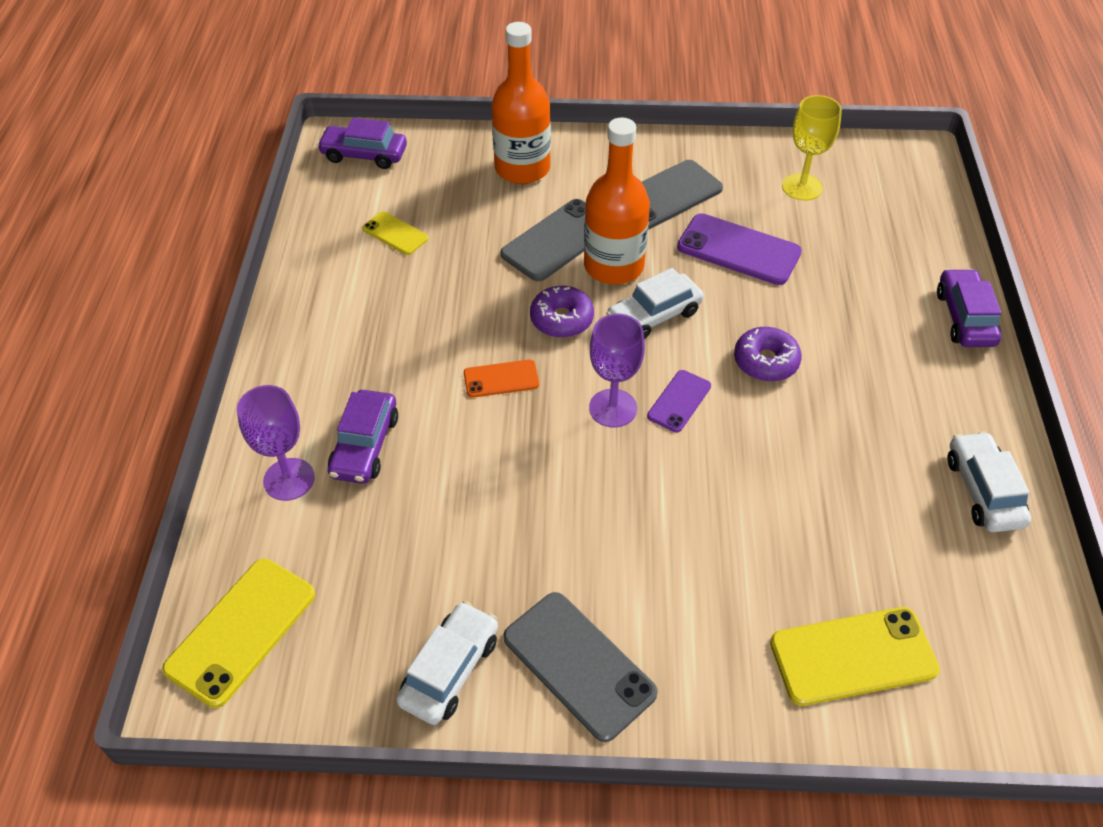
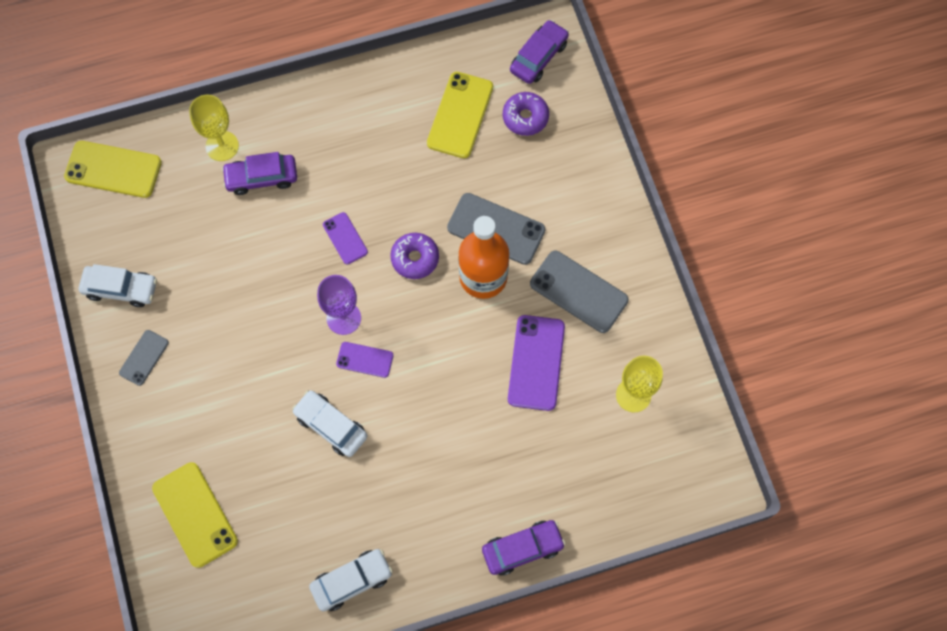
camera: 70 degrees right, 20 degrees up
(289, 479) = (222, 146): purple goblet -> yellow goblet
(364, 155) = (538, 57): purple car -> purple car turned 45 degrees clockwise
(395, 233) = (460, 115): yellow phone -> yellow phone, size x1.76
(501, 379) = (345, 238): orange phone -> purple phone
(522, 168) = (569, 175): orange bottle -> none
(579, 665) = (144, 358): grey phone -> grey phone, size x0.57
(654, 316) = (441, 320): white car -> white car (331, 426)
(765, 361) = (423, 409): purple donut -> purple donut (525, 117)

